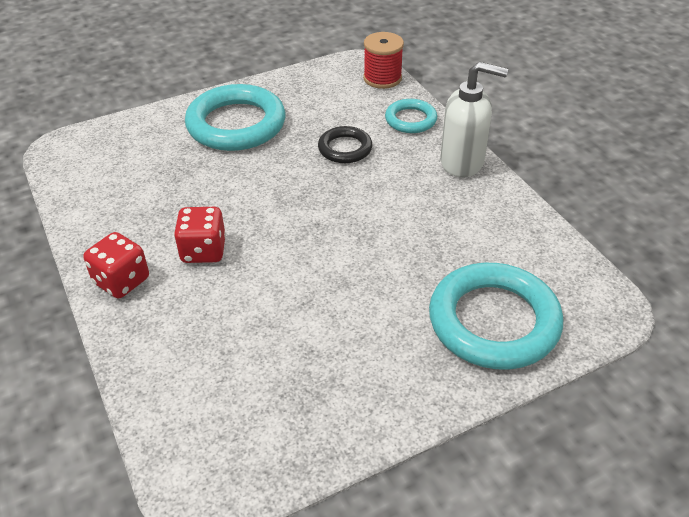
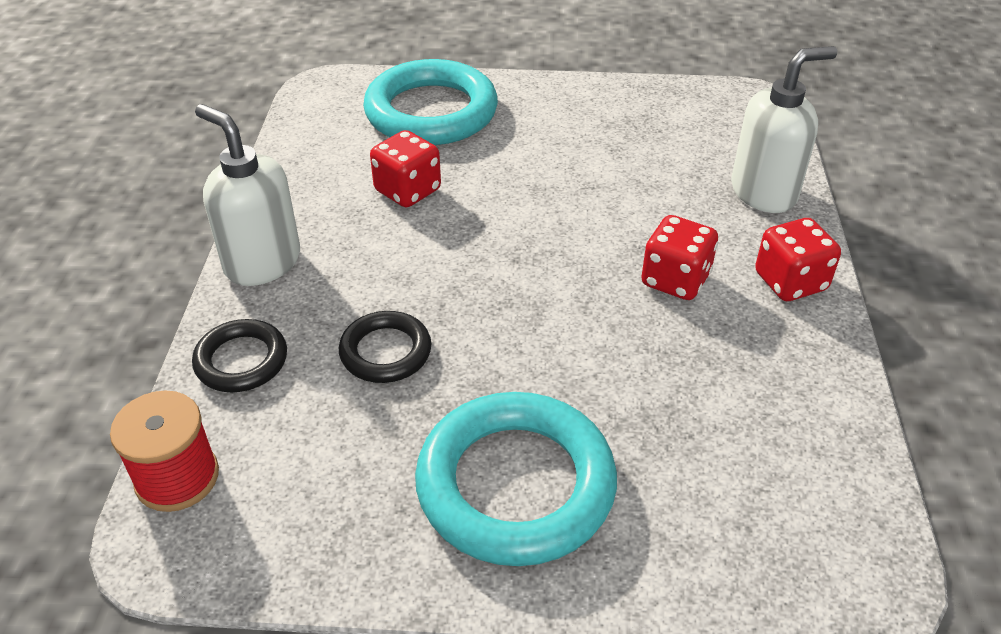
camera: 150 degrees left, 0 degrees up
(160, 358) = (764, 192): none -> white soap dispenser
(410, 120) = (241, 360): turquoise ring -> black ring
(432, 241) = (407, 191): none -> red dice

